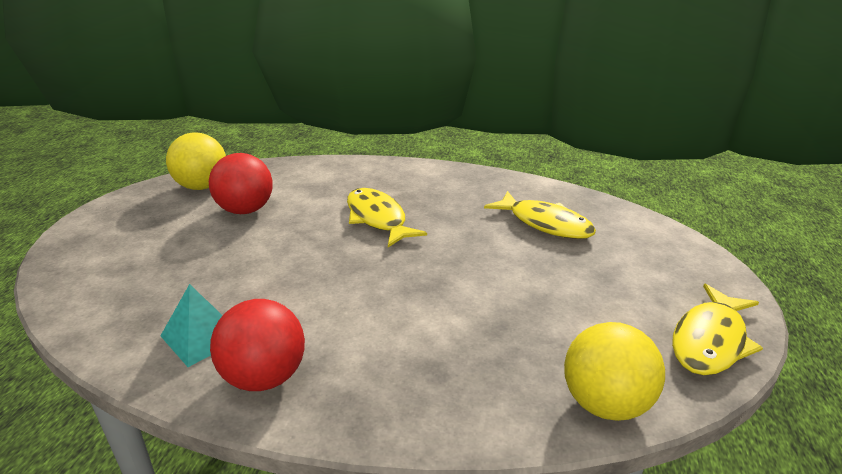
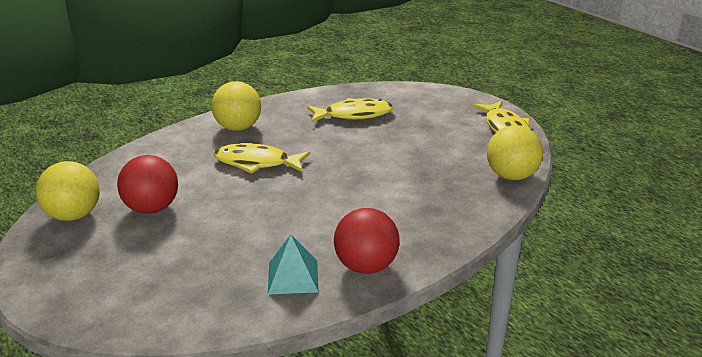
camera: 50 degrees left, 0 degrees up
(423, 182) = (238, 127): none -> yellow ball

